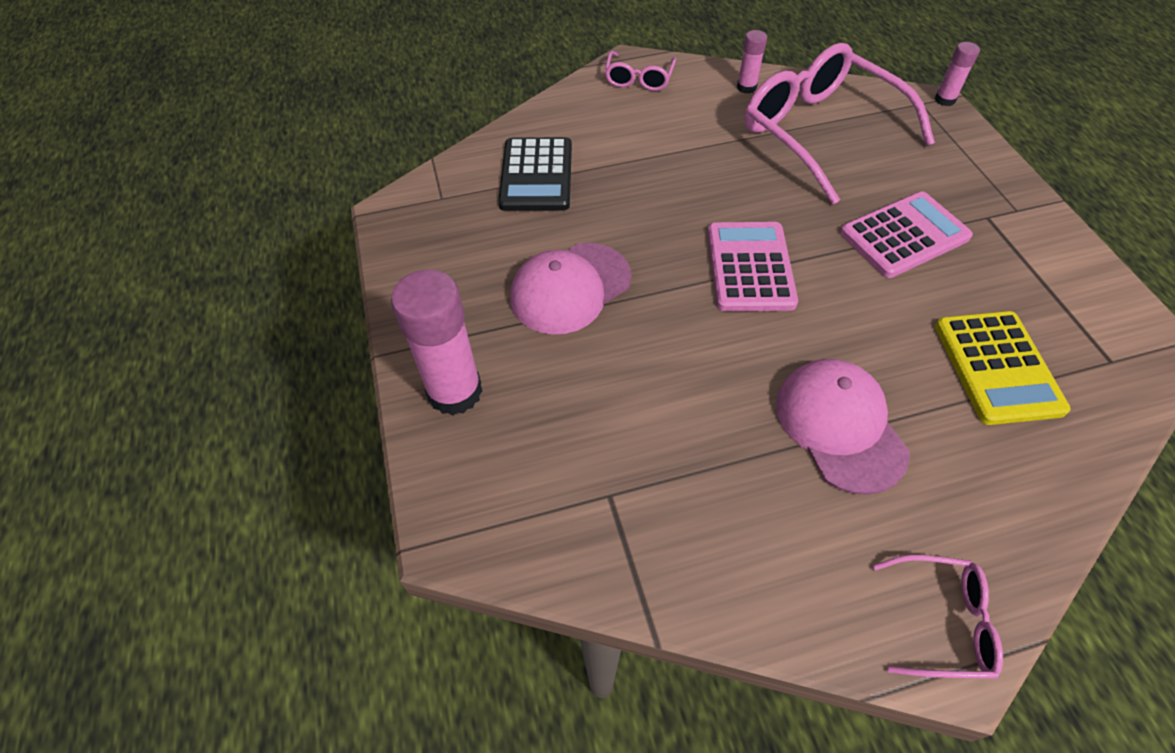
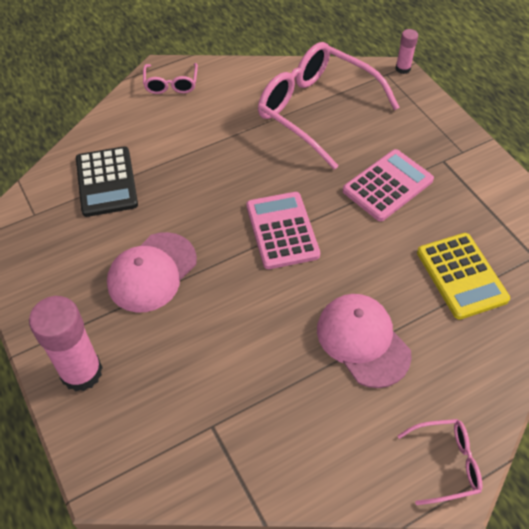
camera: 15 degrees left, 0 degrees up
(746, 87) = (256, 79): pink glue stick -> none

